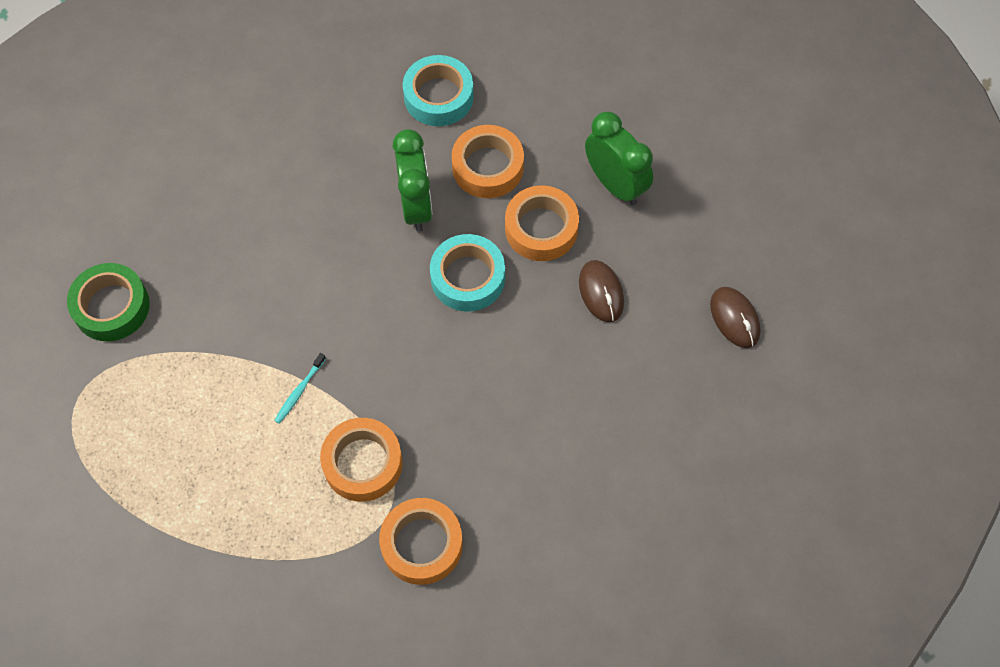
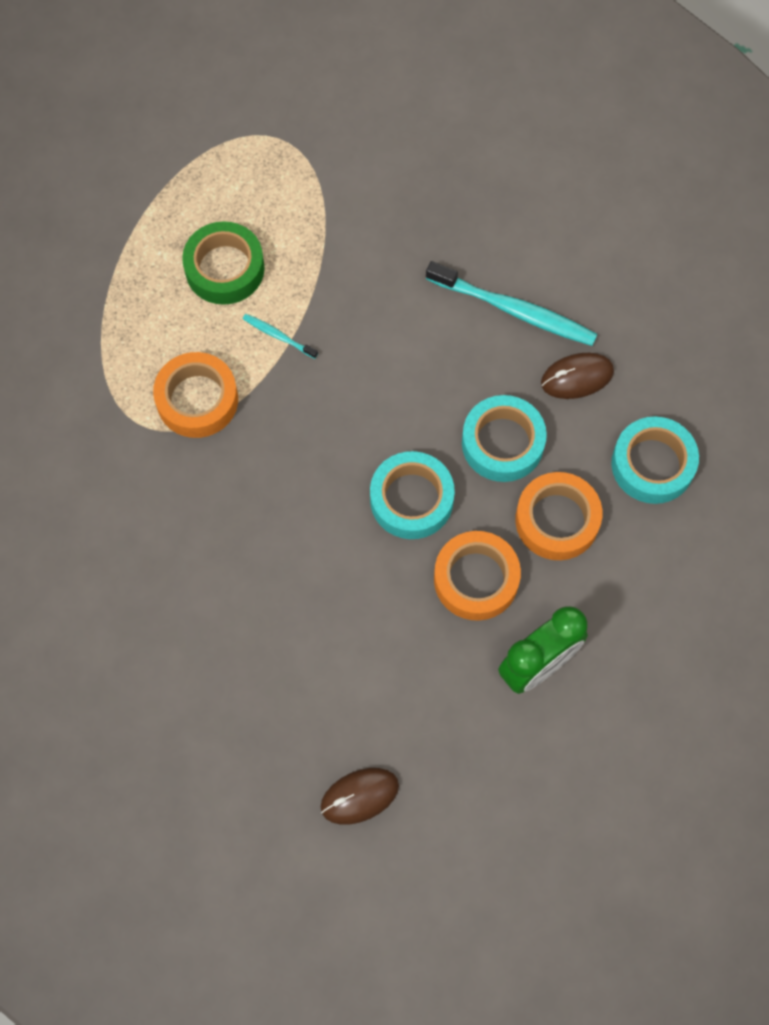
camera: 90 degrees right, 5 degrees up
(111, 307) = (376, 156): green tape -> green tape (224, 268)
(287, 193) = (515, 310): none -> turquoise toothbrush
(416, 206) = (502, 443): green clock -> turquoise tape
(422, 544) = (108, 458): orange tape -> none
(601, 292) = (393, 644): brown mouse -> brown mouse (577, 377)

